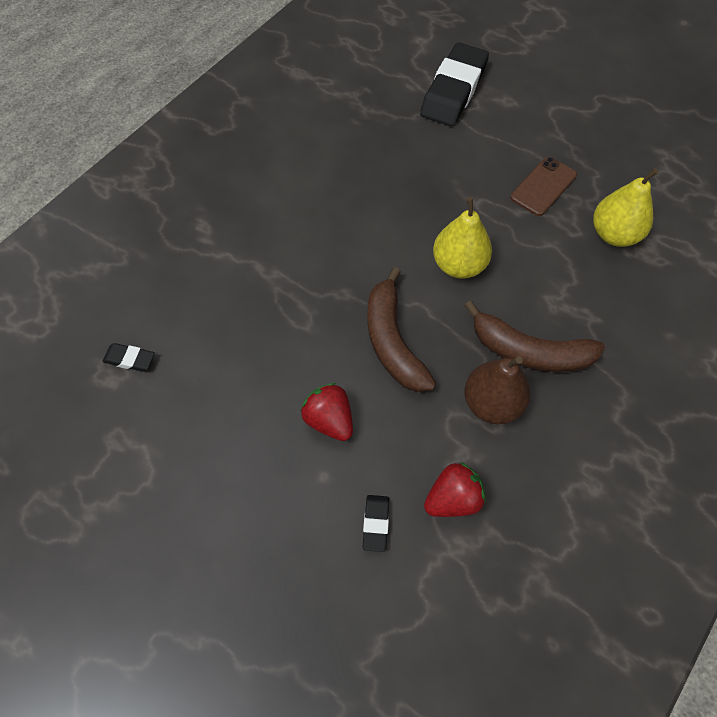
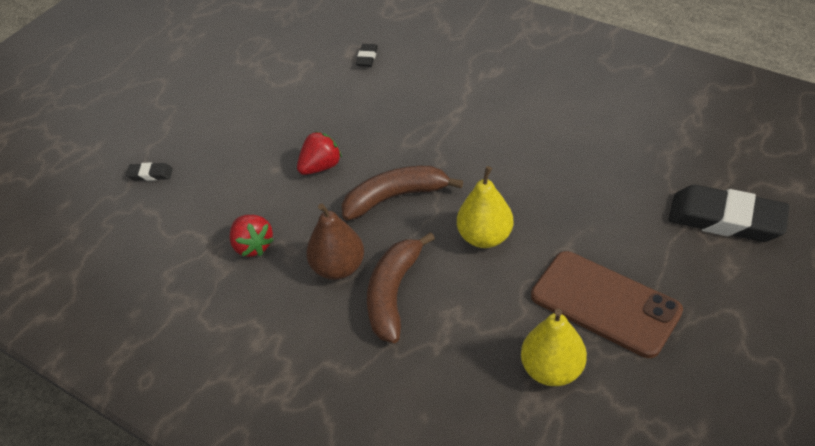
camera: 90 degrees right, 15 degrees down
(375, 524) = (236, 202): black eraser -> black eraser (150, 174)
(543, 186) = (605, 303): brown phone -> brown phone, size x1.72

